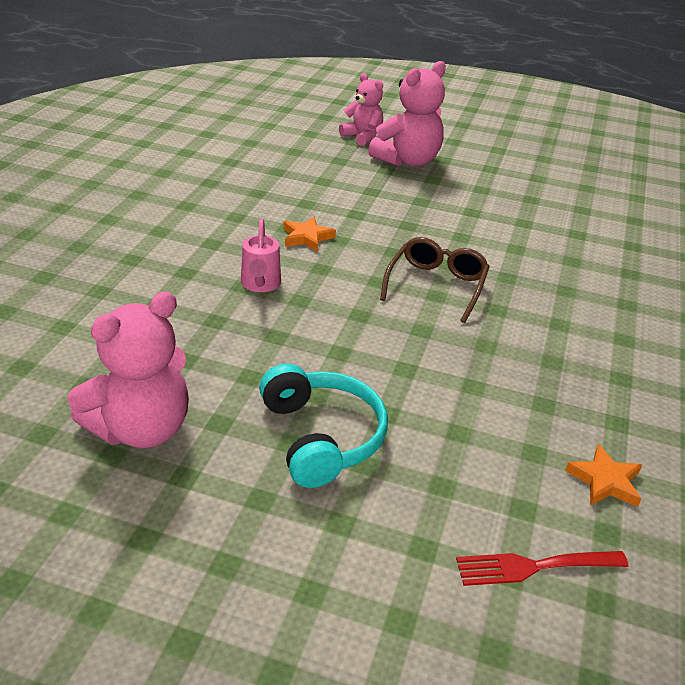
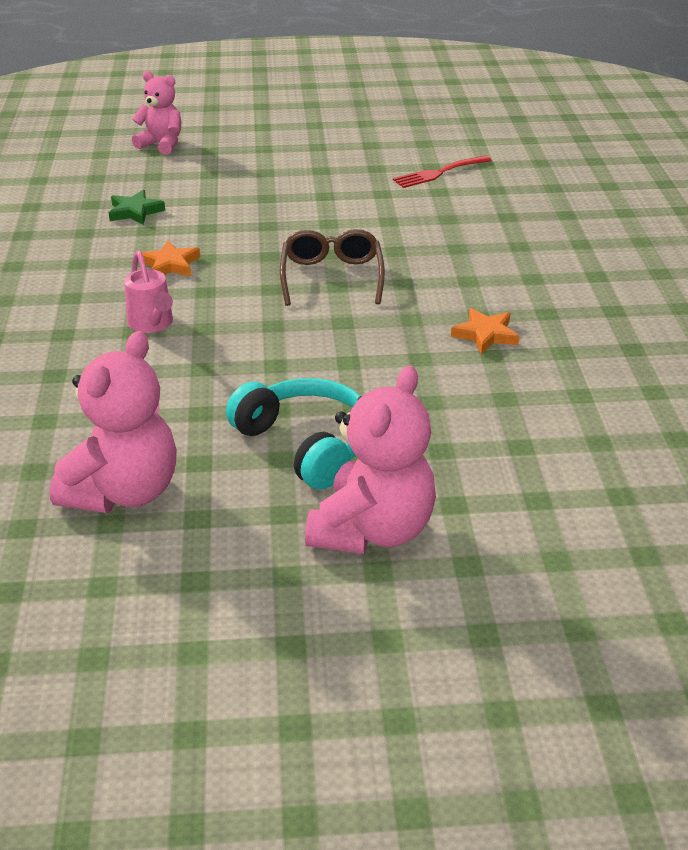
camera: 20 degrees left, 0 degrees up
(307, 186) = (135, 211): none -> green star
(407, 160) = (226, 158): pink teddy bear -> pink teddy bear (372, 530)
(533, 567) = (554, 488): red fork -> red fork (438, 173)
(605, 481) = (577, 402): orange star -> orange star (485, 334)

